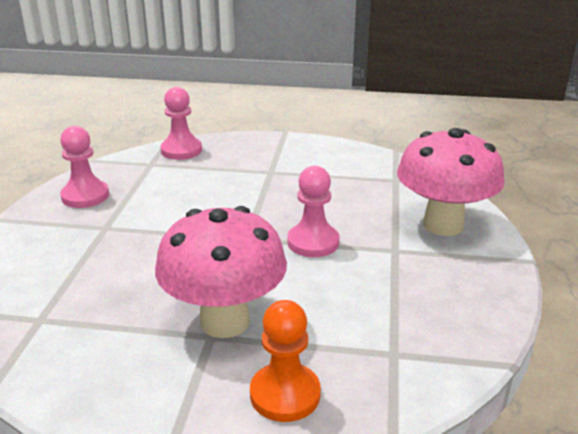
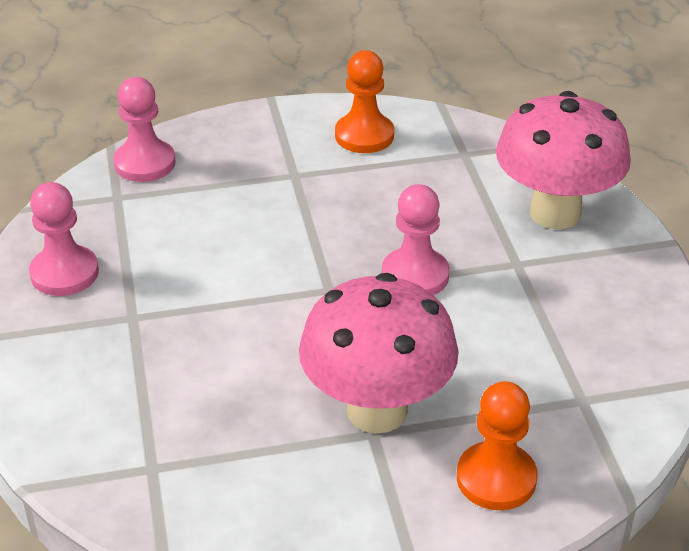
camera: 20 degrees left, 10 degrees up
(332, 159) = (364, 136): none -> orange pawn

